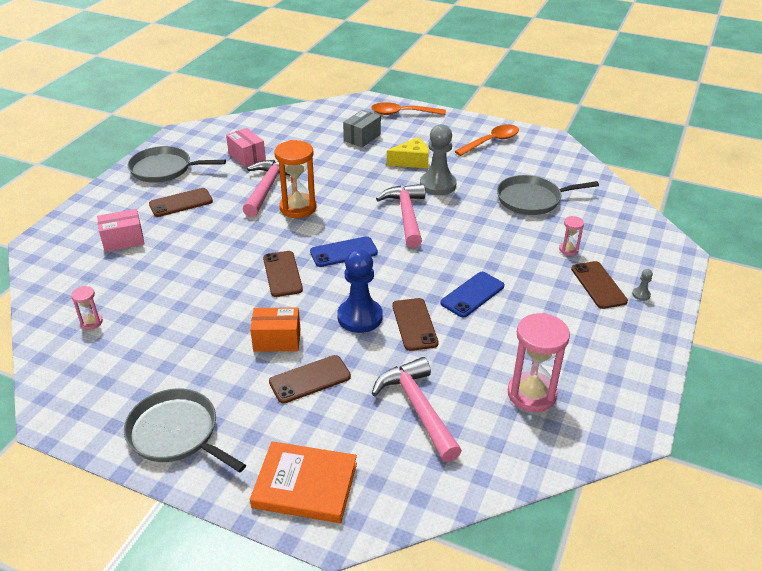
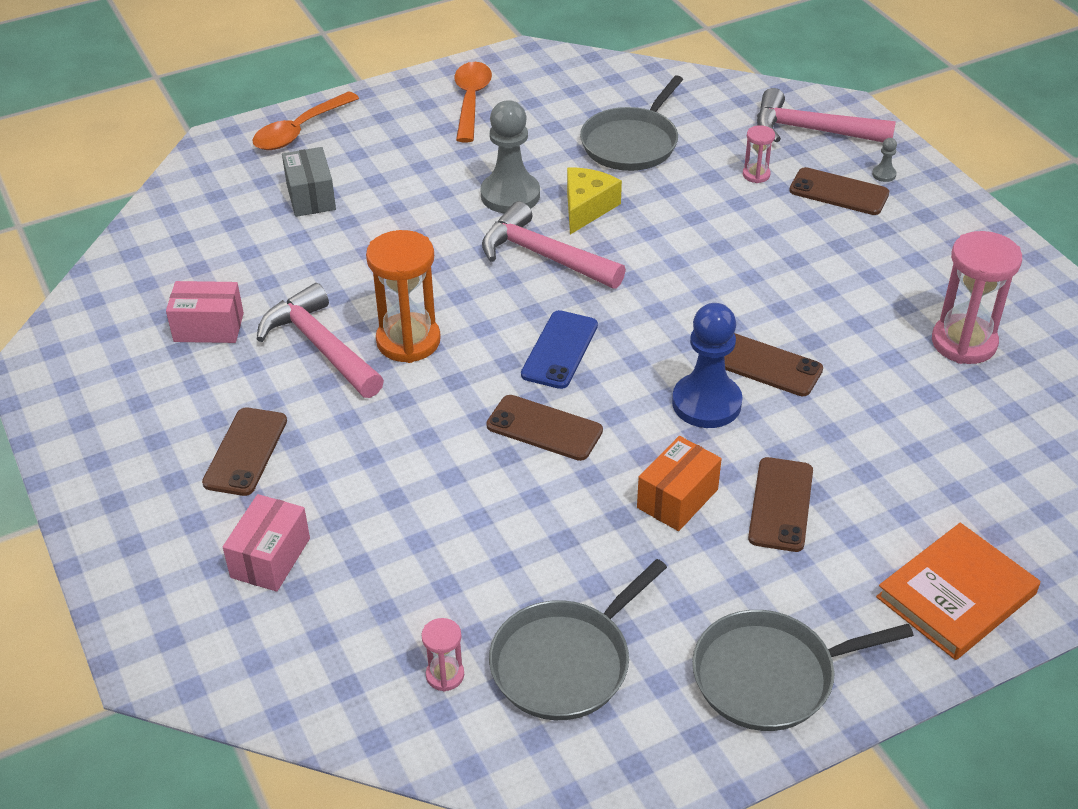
camera: 50 degrees left, 5 degrees up
(164, 169) = (123, 429): grey pan -> grey pan (565, 662)
(412, 161) = (428, 186): yellow cheese -> yellow cheese (586, 208)
(417, 408) = (910, 439): pink hammer -> pink hammer (811, 130)
(472, 294) = (759, 291): blue phone -> none

